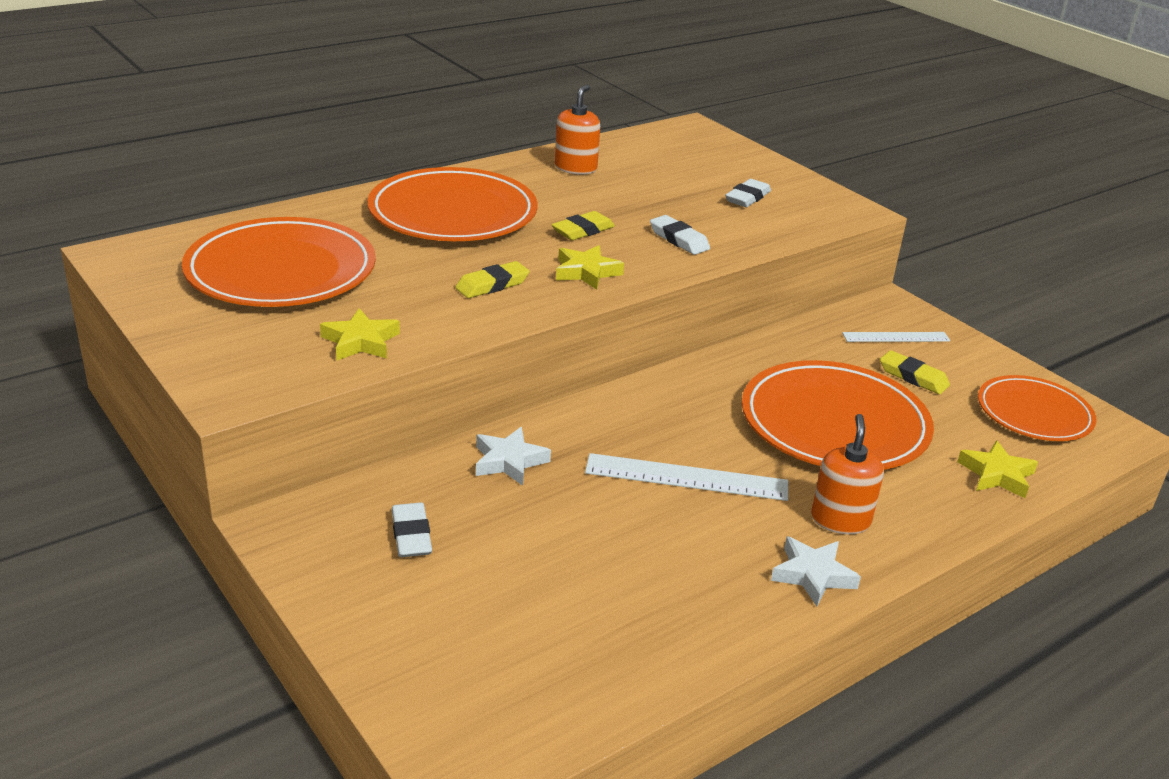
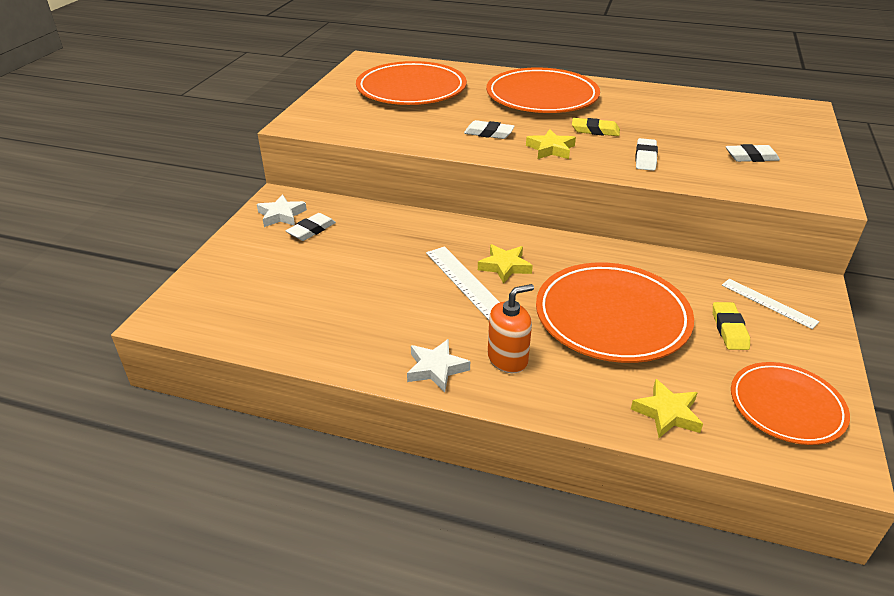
camera: 55 degrees right, 5 degrees up
(360, 341) = (381, 129): yellow star -> yellow star (505, 266)
(492, 285) = (489, 133): yellow eraser -> white eraser
(509, 461) = (404, 228): white star -> white star (281, 215)
(575, 168) = (663, 101): orange soap dispenser -> none

